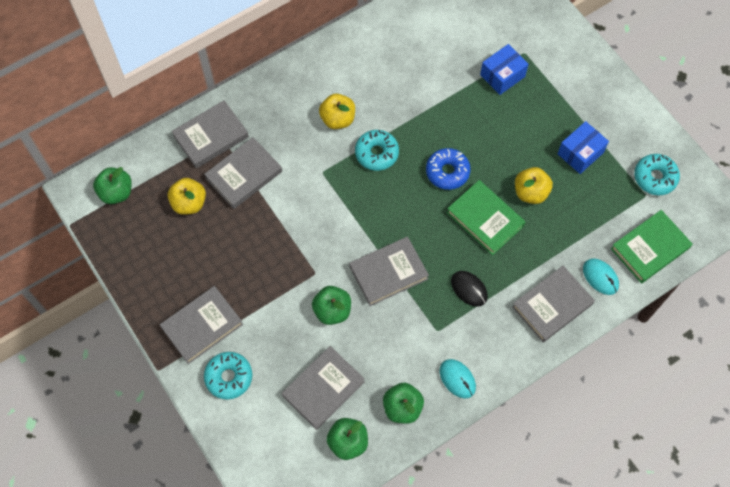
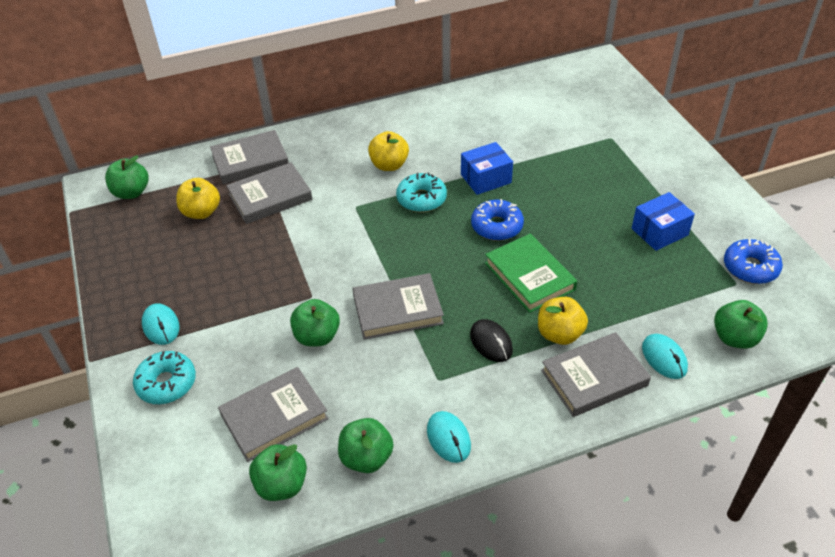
camera: 15 degrees right, 20 degrees down
(202, 326) = (161, 326): grey book -> turquoise mouse
(502, 76) = (582, 153): blue box -> blue box (486, 178)
(530, 192) = (591, 259): yellow apple -> yellow apple (559, 334)
(649, 248) = (735, 338): green book -> green apple
(655, 177) = (750, 268): turquoise donut -> blue donut

